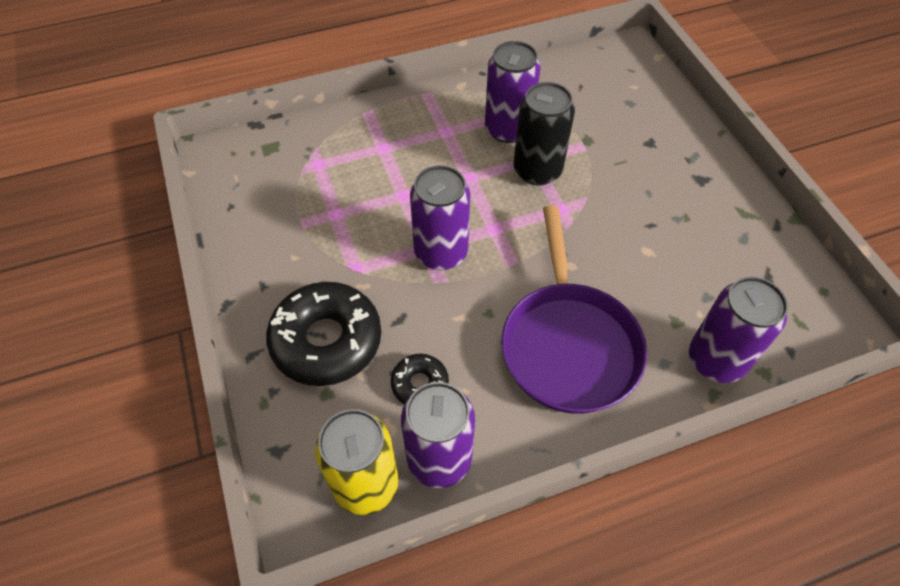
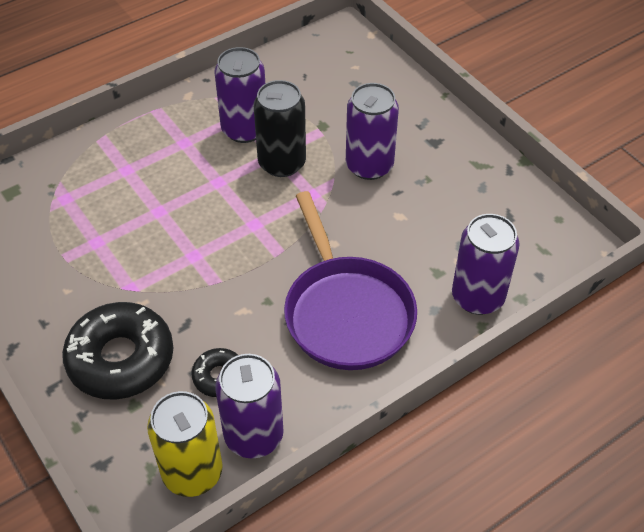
camera: 15 degrees left, 5 degrees down
(441, 252) = (209, 257): purple can -> purple can (369, 166)

